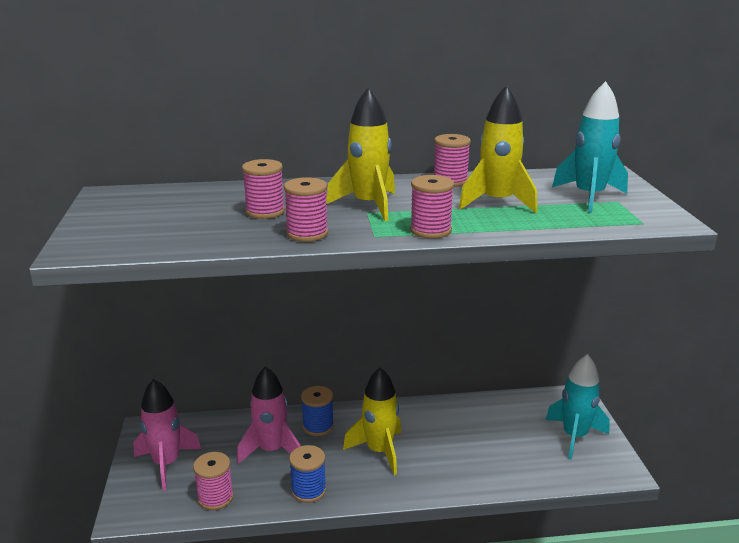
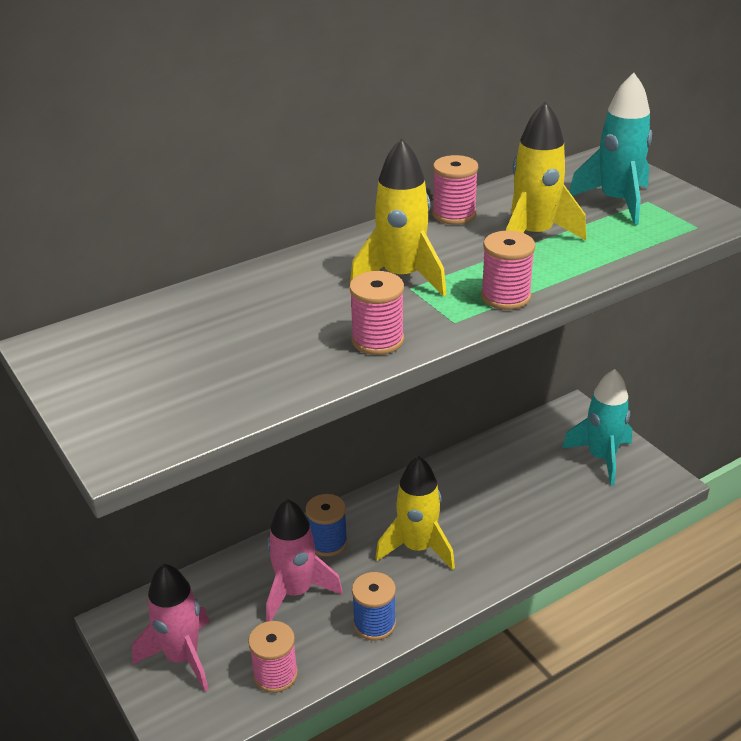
camera: 25 degrees left, 10 degrees up
(265, 212) = (292, 320): pink spool -> none

